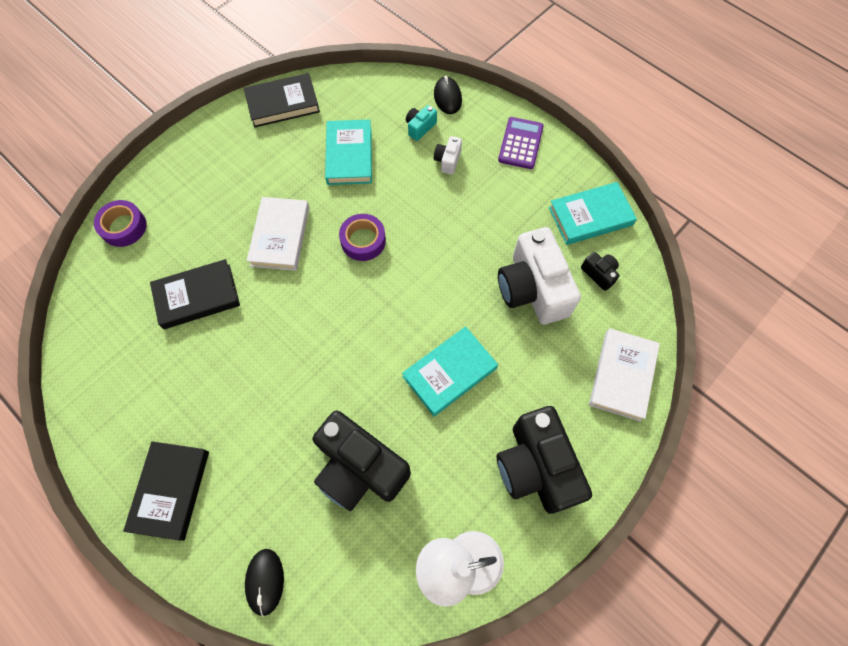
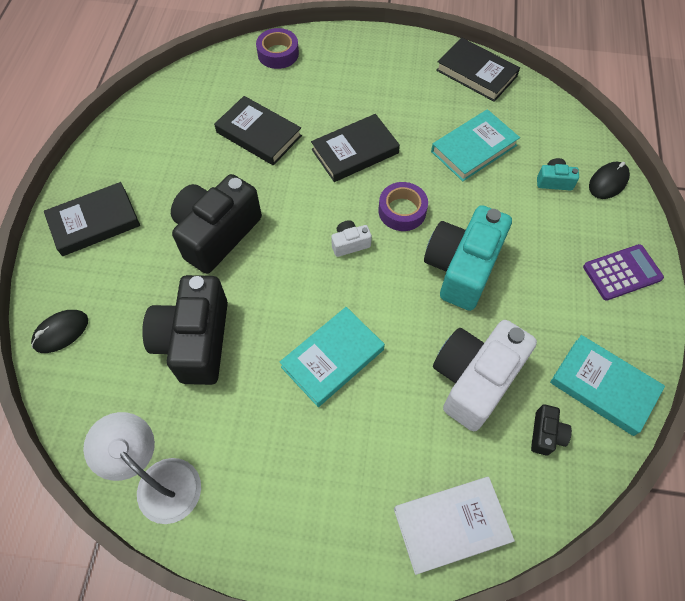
camera: 55 degrees right, 5 degrees down
(280, 236) = (355, 151): white book -> black book
(442, 235) = (462, 268): none -> turquoise camera
(448, 160) = (542, 224): white camera -> white camera (350, 243)
(449, 372) = (332, 358): turquoise book -> turquoise book turned 60 degrees counterclockwise
(536, 467) = (294, 493): black camera -> black camera (217, 234)

